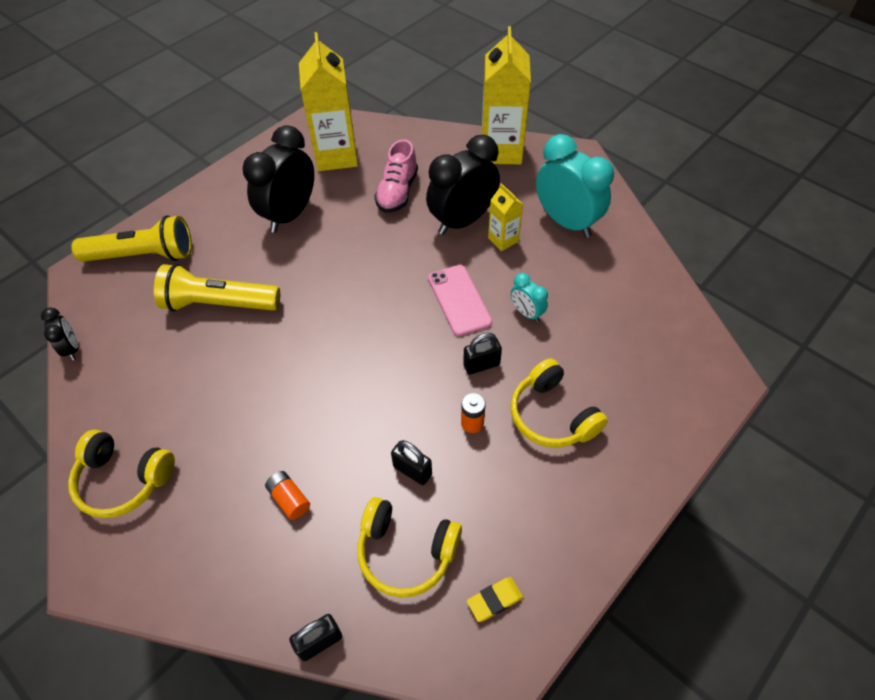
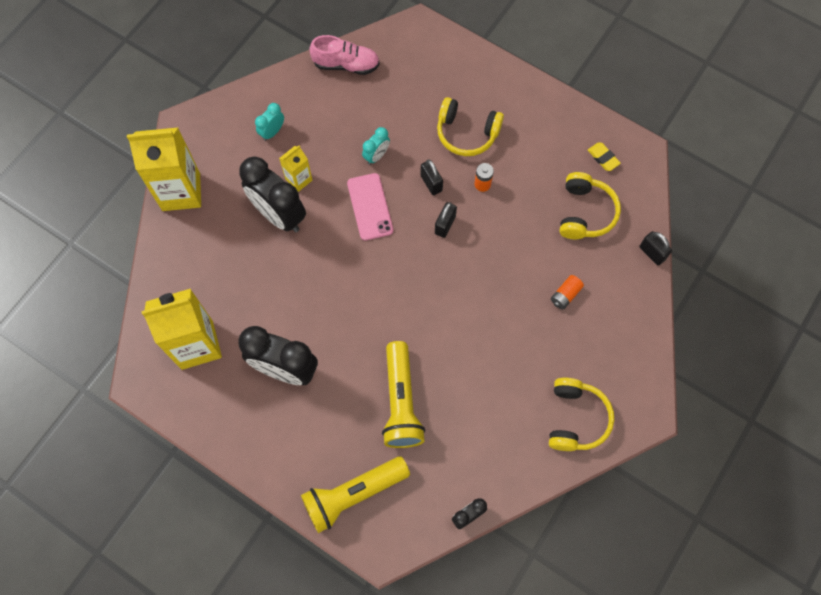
camera: 100 degrees left, 15 degrees up
(143, 255) = (353, 494): yellow flashlight -> yellow flashlight turned 105 degrees counterclockwise
(397, 192) = (245, 276): pink shoe -> pink shoe (346, 64)
(412, 470) = (527, 218): black padlock -> black padlock (445, 225)
(459, 300) = (370, 207): pink phone -> pink phone turned 75 degrees counterclockwise
(552, 415) = (467, 133): yellow headphones -> yellow headphones turned 60 degrees clockwise
(566, 222) = (272, 132): turquoise clock -> turquoise clock, size x0.48

